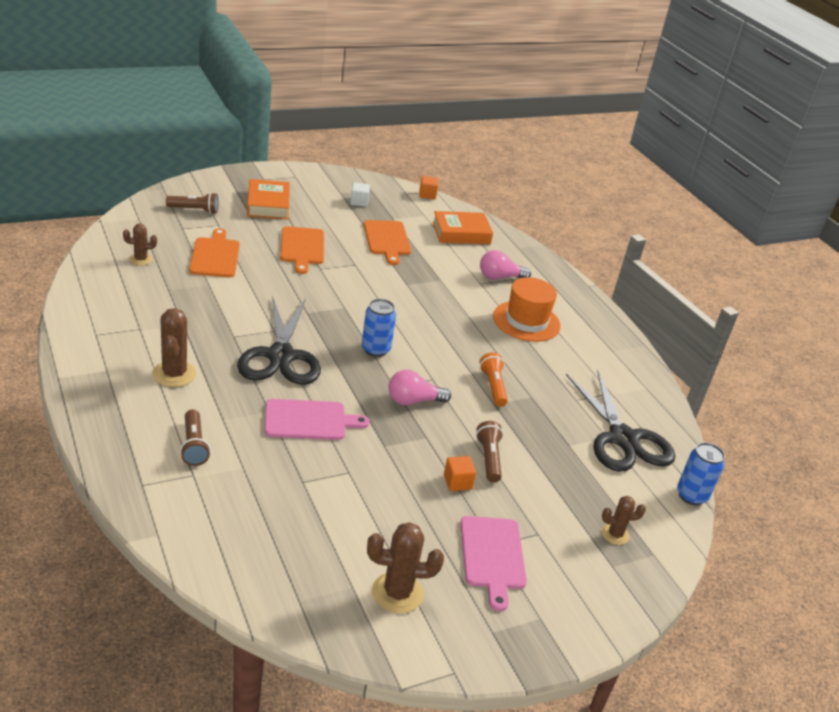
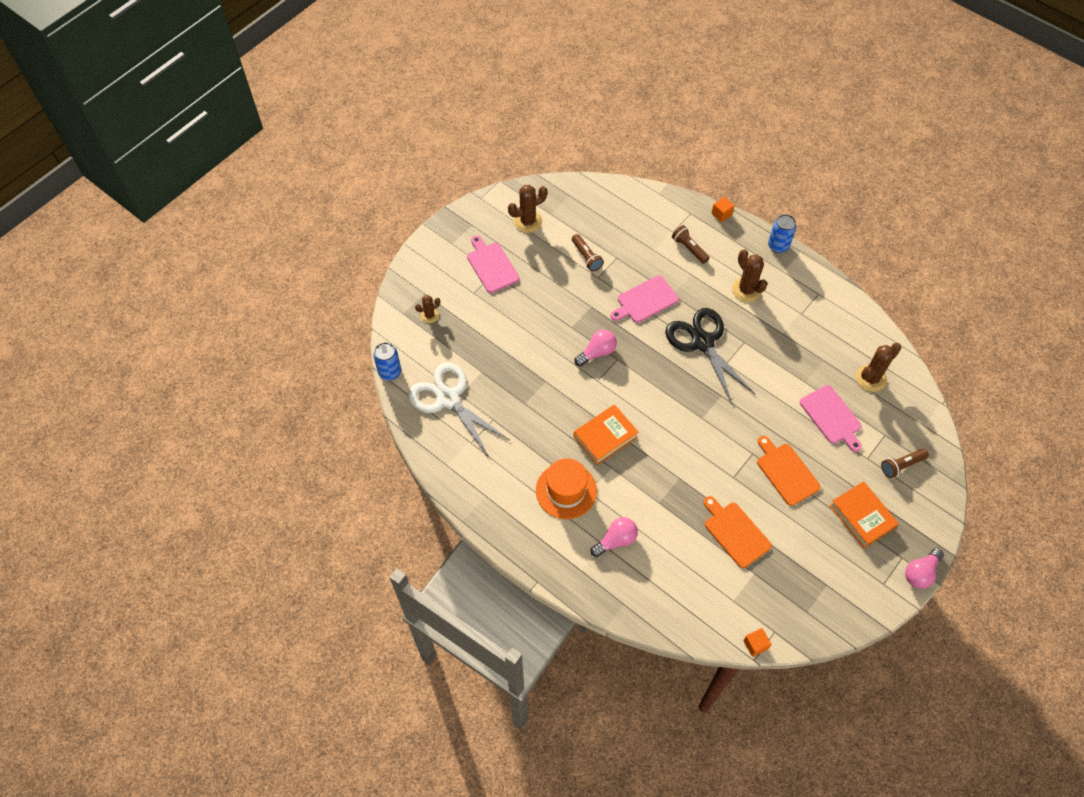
camera: 160 degrees right, 25 degrees up
(140, 259) = (871, 378): brown cactus -> brown cactus, size x1.66
(215, 256) = (832, 417): orange cutting board -> pink cutting board
(259, 169) = (920, 573): none -> pink light bulb
(359, 202) = (800, 580): white cube -> none
(375, 349) = (651, 386): blue can -> blue can (778, 246)
(457, 482) = (535, 303): orange cube -> orange cube (721, 214)
(461, 233) = (685, 592): orange book -> orange book (605, 437)
(488, 458) = (526, 331): brown flashlight -> brown flashlight (586, 257)
(493, 386) = (554, 397): orange flashlight -> none
(623, 439) = (448, 398): black scissors -> white scissors

